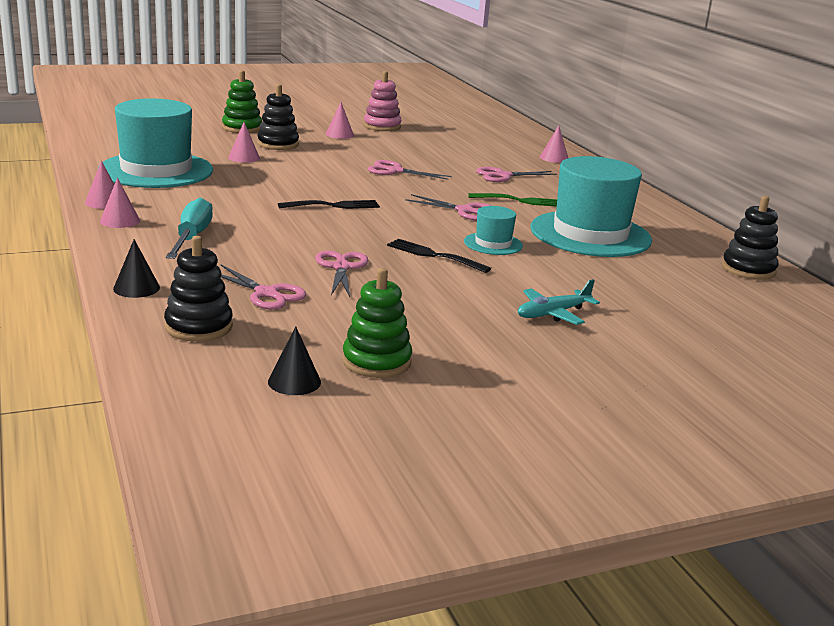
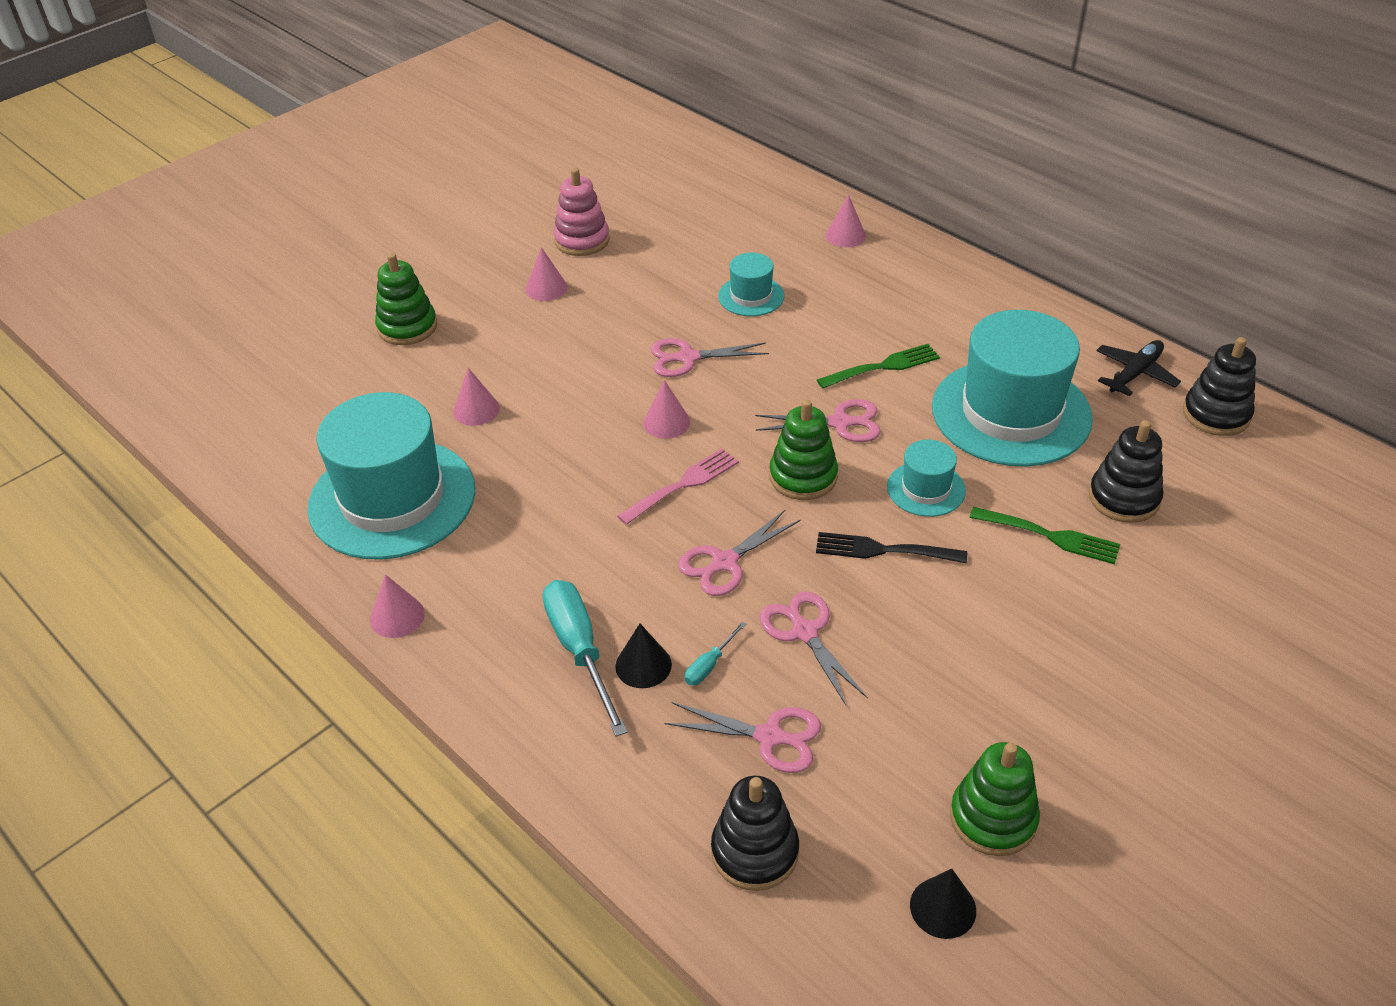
camera: 20 degrees left, 20 degrees up
(120, 221) = (458, 654): pink cone -> pink cone (666, 422)
(136, 288) = (614, 804): black cone -> black cone (643, 665)
(264, 262) = (709, 665): none -> turquoise screwdriver
(278, 144) = (490, 352): black stacking toy -> black stacking toy (1124, 498)
(333, 206) = (683, 485): black fork -> pink fork
(415, 221) = (803, 477): none -> green stacking toy
(463, 162) = (751, 296): none -> turquoise hat
(503, 176) = (820, 311): pink scissors -> pink scissors (724, 563)
(553, 313) = (1093, 617): turquoise plane -> none
(560, 279) = (1050, 536): none -> green fork
(702, 242) = (1135, 374): none -> black plane

